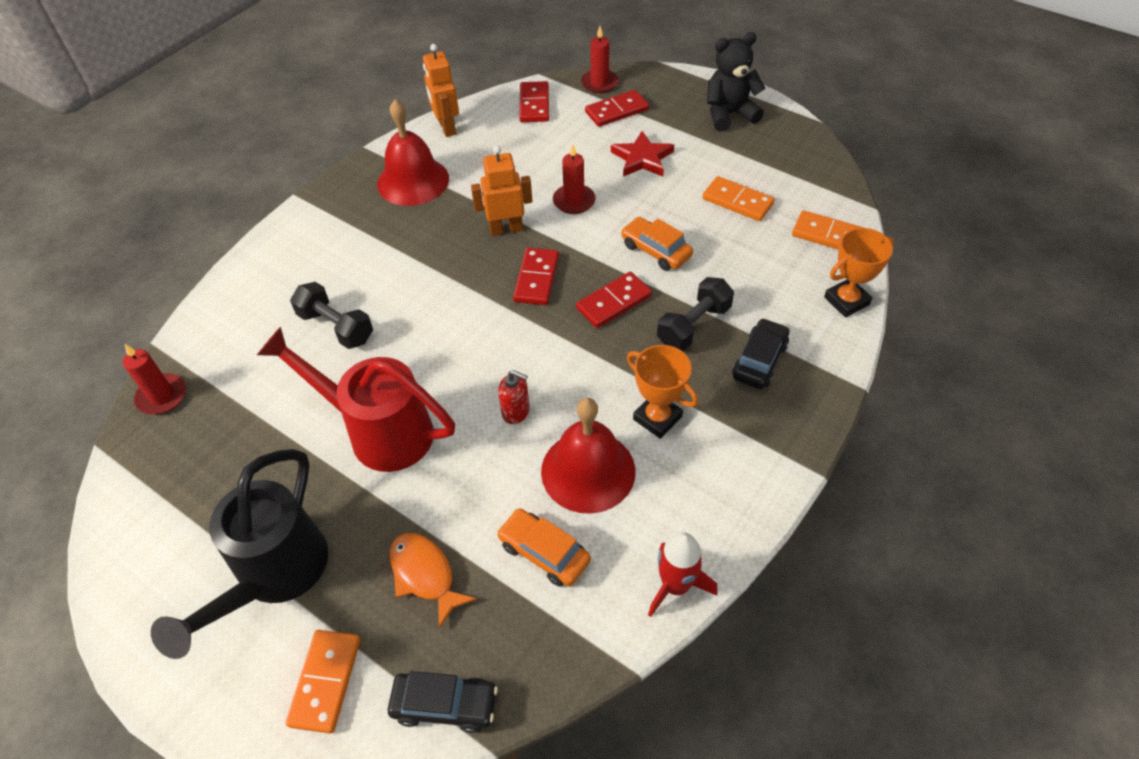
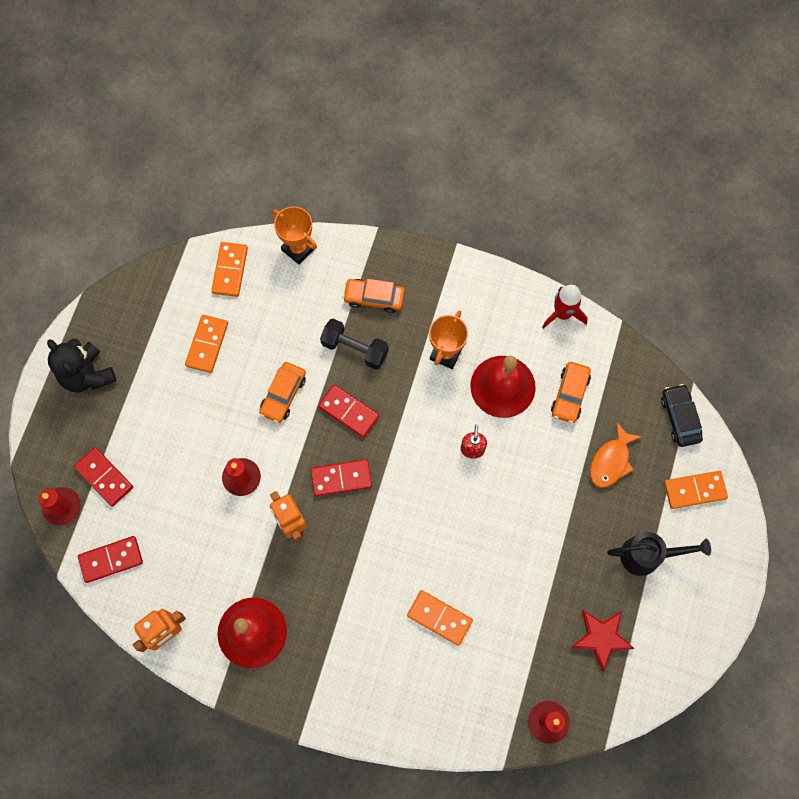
camera: 110 degrees left, 20 degrees up
(274, 576) = (647, 555): black watering can -> black watering can, size x0.65
(336, 327) = (439, 618): black dumbbell -> orange domino
(378, 431) = (520, 539): red watering can -> none
(642, 158) = (170, 435): red star -> red star (601, 638)
(759, 360) = (374, 298): black car -> orange car

